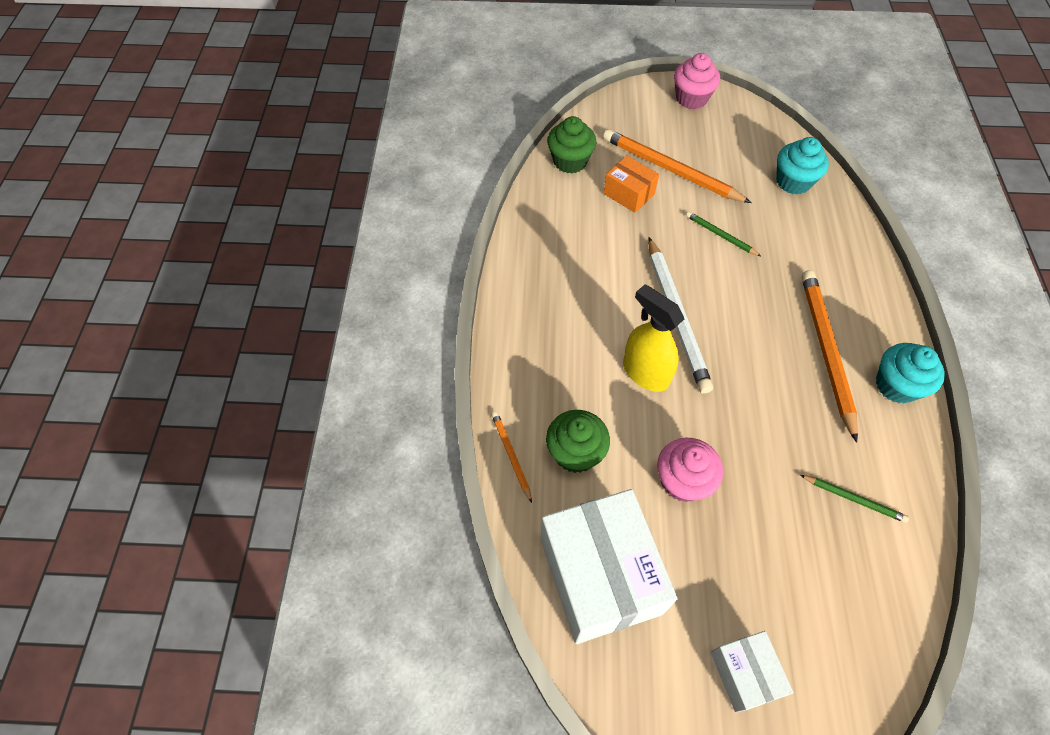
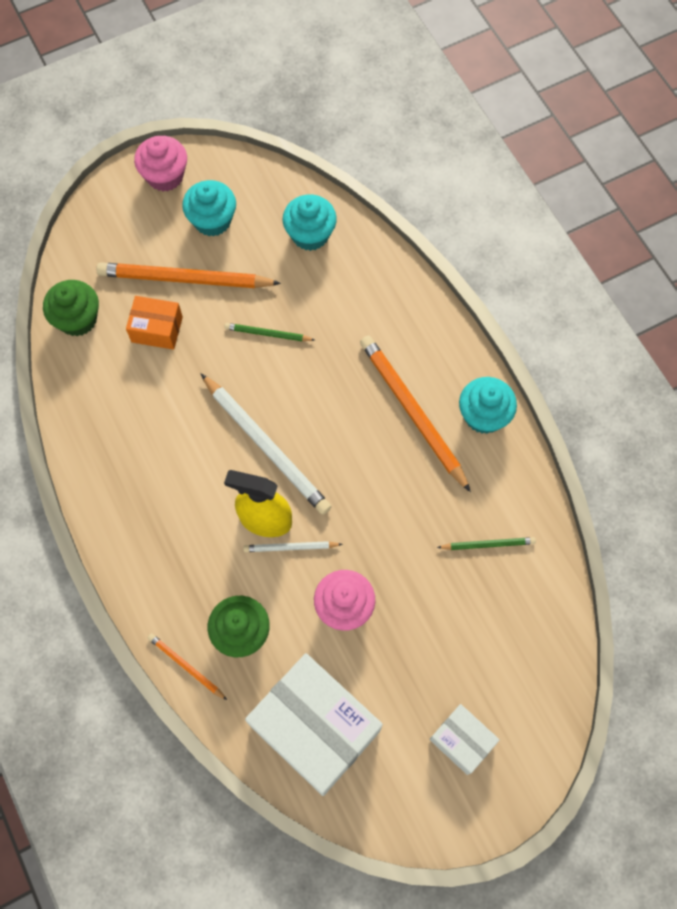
camera: 30 degrees left, 10 degrees up
(657, 406) = (290, 547): none -> white pencil
(714, 140) = (212, 220): none -> turquoise cupcake

